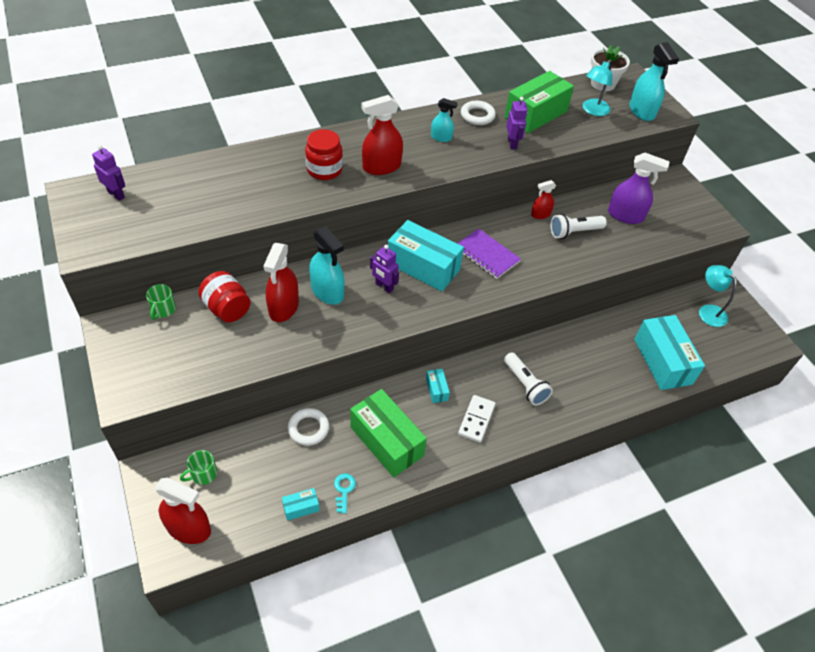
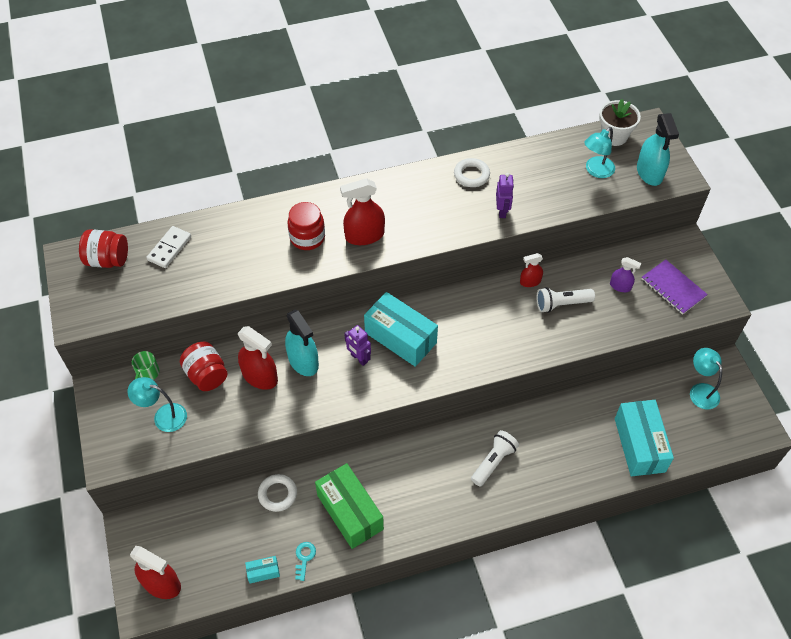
camera: 10 degrees right, 5 degrees up
(116, 194) = (108, 260): purple robot -> red jar
(183, 349) = (163, 416): none -> turquoise lamp
(203, 474) = (177, 532): green mug -> none
(284, 307) = (260, 376): red spray bottle -> red spray bottle turned 75 degrees counterclockwise
(436, 389) = (405, 461): turquoise box -> none
(441, 137) = (429, 201): turquoise spray bottle -> none
(476, 420) = (439, 496): white domino -> white domino (169, 248)
(487, 255) = (466, 327): purple notebook -> purple notebook (673, 288)
(525, 385) = (493, 462): white flashlight -> white flashlight turned 120 degrees counterclockwise
(535, 114) = (533, 174): green box -> none
(625, 215) = (620, 286): purple spray bottle -> purple spray bottle, size x0.57

